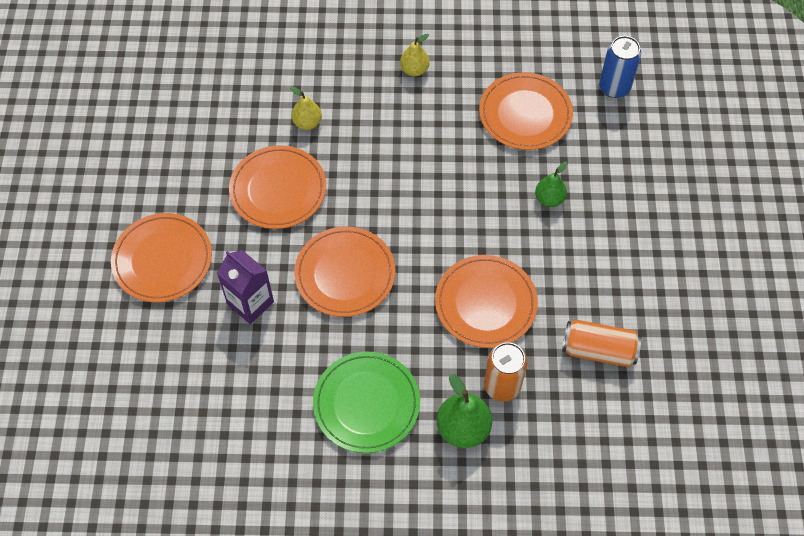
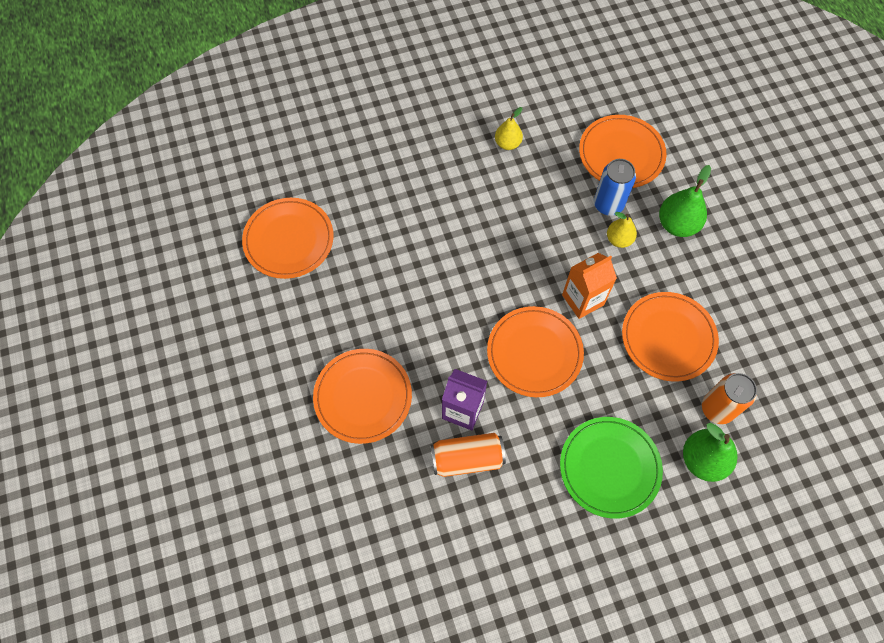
camera: 20 degrees left, 5 degrees up
(278, 189) = (438, 294): orange plate -> orange plate (289, 240)
(307, 123) = (435, 222): yellow pear -> yellow pear (619, 239)
(417, 240) = (583, 300): none -> orange carton
(549, 199) = (677, 224): green pear -> green pear, size x1.58
(598, 350) = (781, 347): orange can -> orange can (467, 458)
(614, 87) = (684, 106): blue can -> blue can (608, 204)

